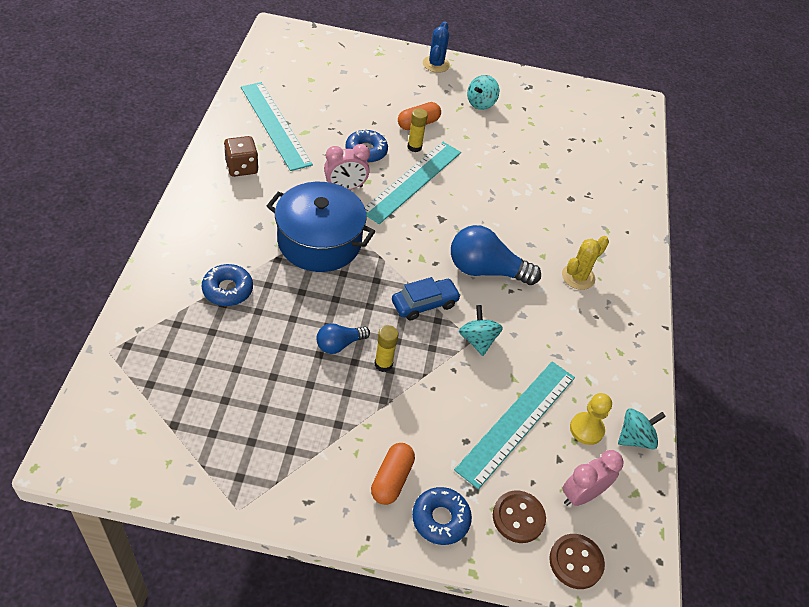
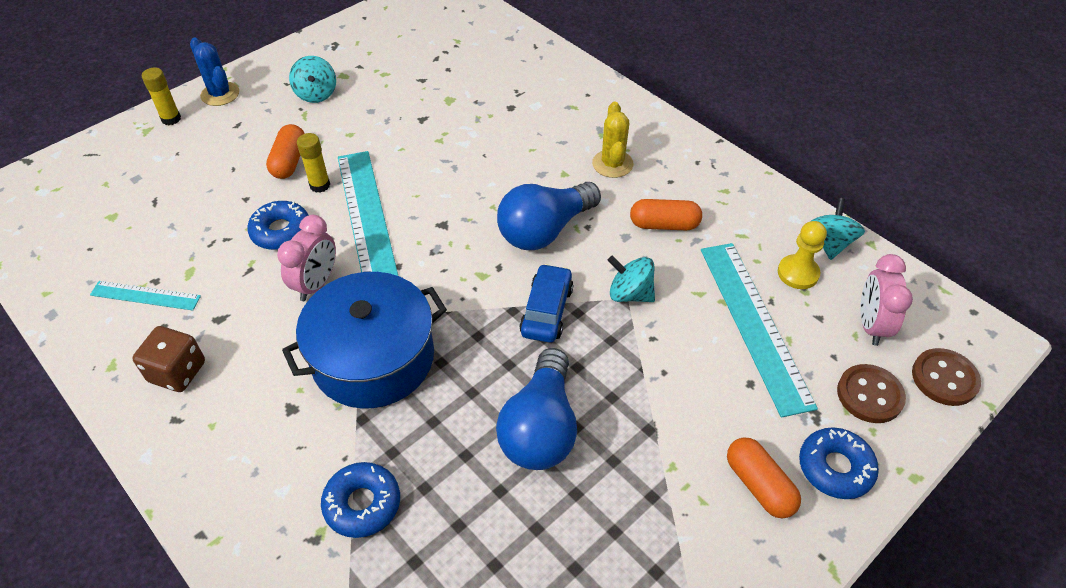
camera: 45 degrees left, 0 degrees up
(275, 125) = (145, 296): turquoise ruler -> turquoise ruler, size x0.53
(339, 344) = (540, 428): blue light bulb -> blue light bulb, size x1.81
(383, 364) = (599, 400): yellow glue stick -> yellow glue stick (171, 119)
(553, 331) = (664, 225): none -> orange capsule

